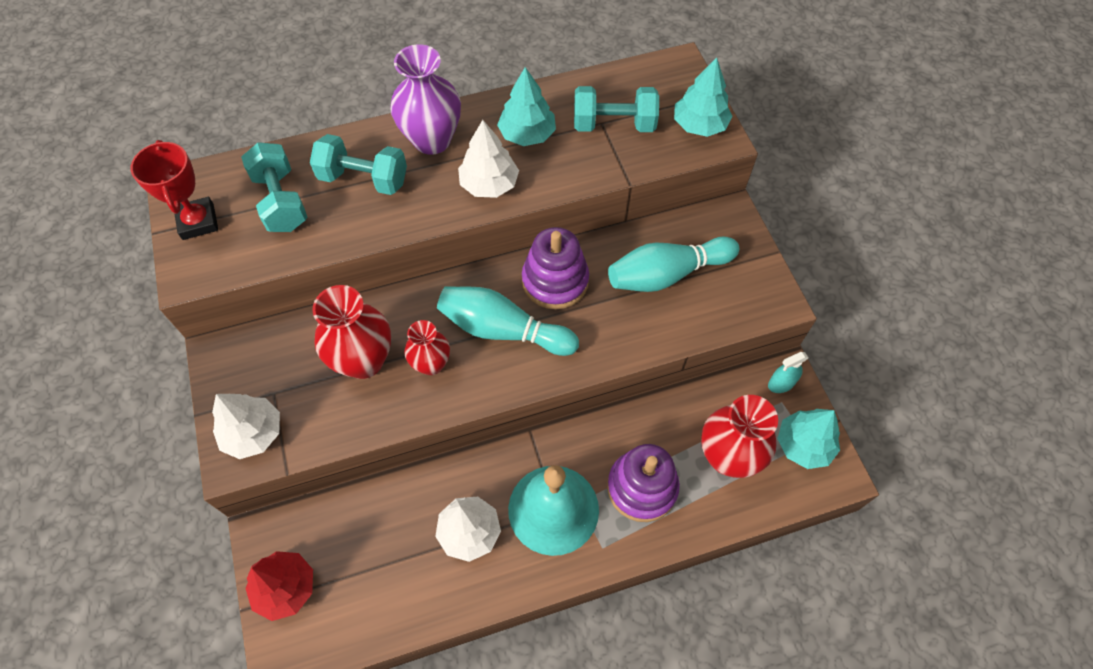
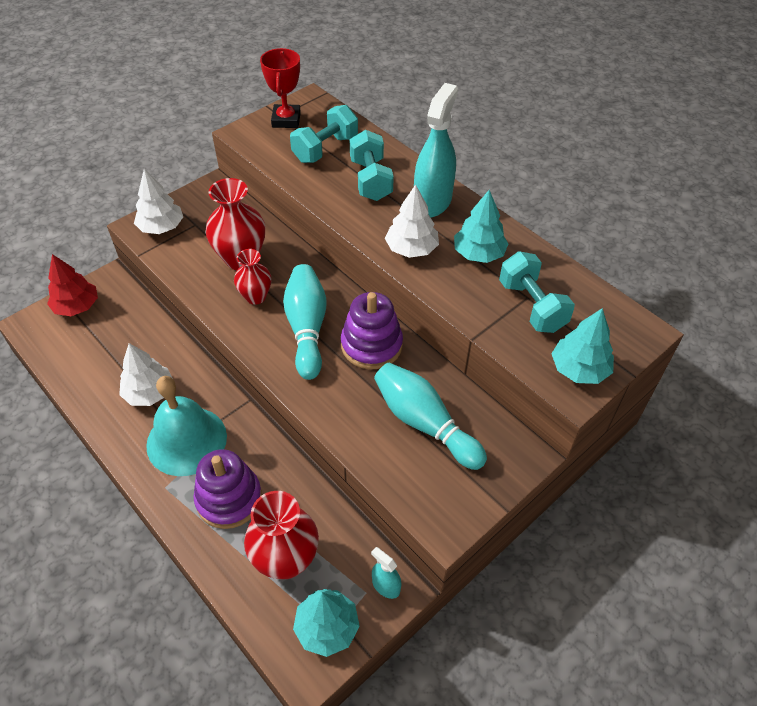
camera: 65 degrees right, 10 degrees down
(198, 222) = (286, 120): red trophy -> red trophy turned 45 degrees counterclockwise
(432, 140) = (432, 201): purple vase -> turquoise spray bottle

